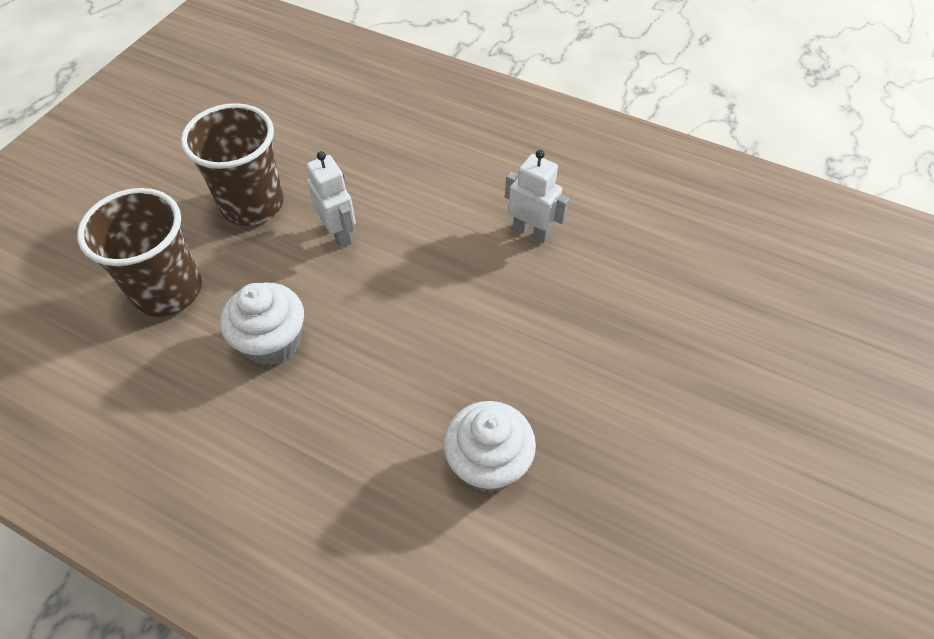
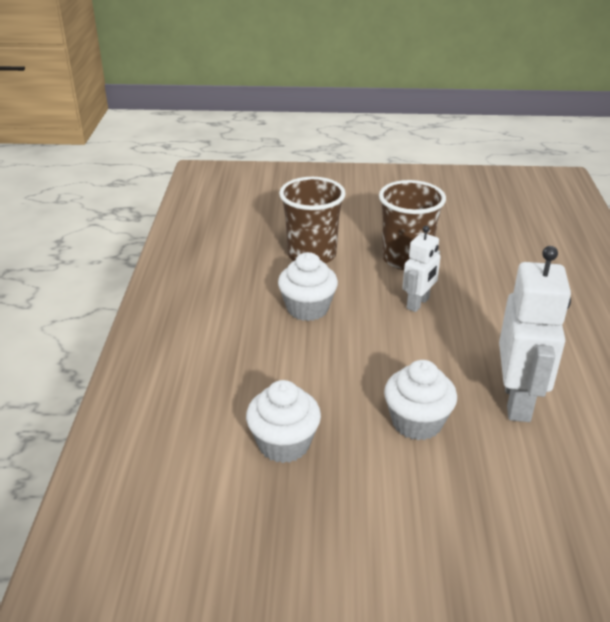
camera: 65 degrees right, 20 degrees down
(518, 325) = (417, 422): none -> white cupcake
(531, 232) = (517, 401): white robot -> white robot, size x1.72

